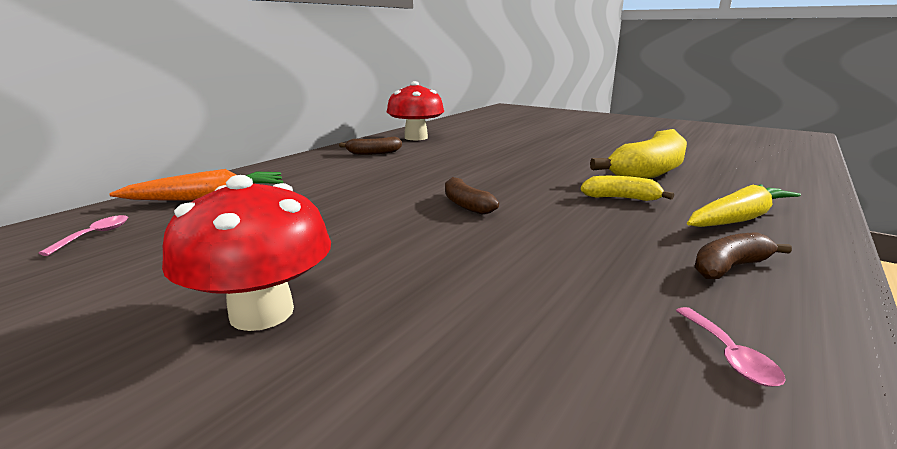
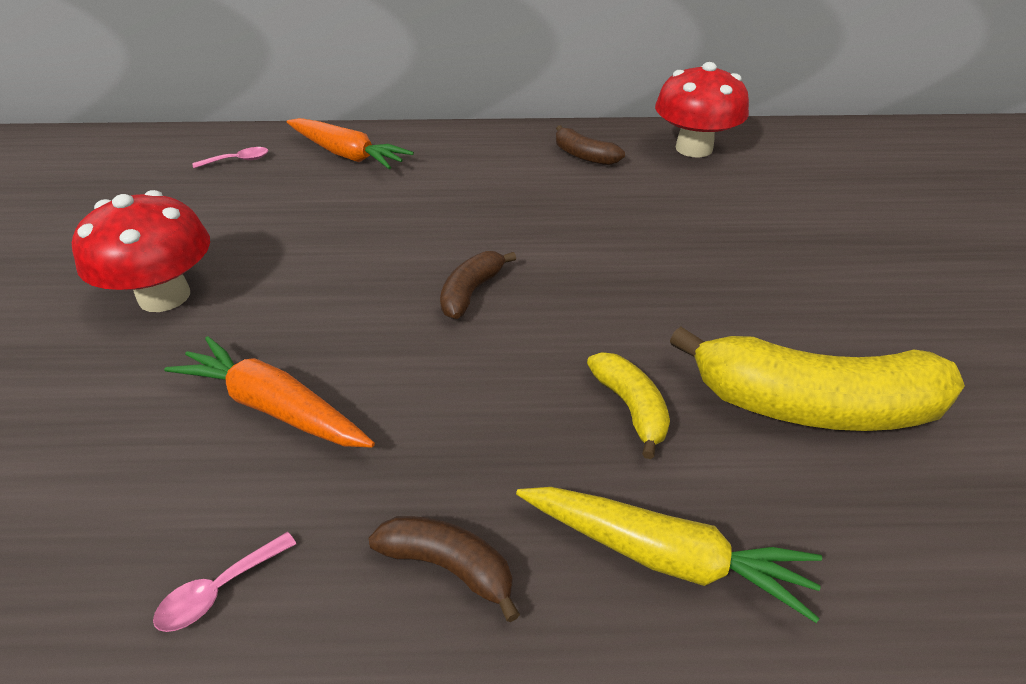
camera: 55 degrees right, 20 degrees up
(516, 290) = (274, 407): none -> orange carrot

